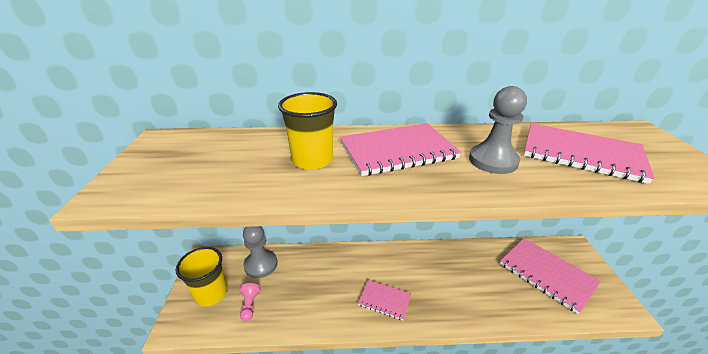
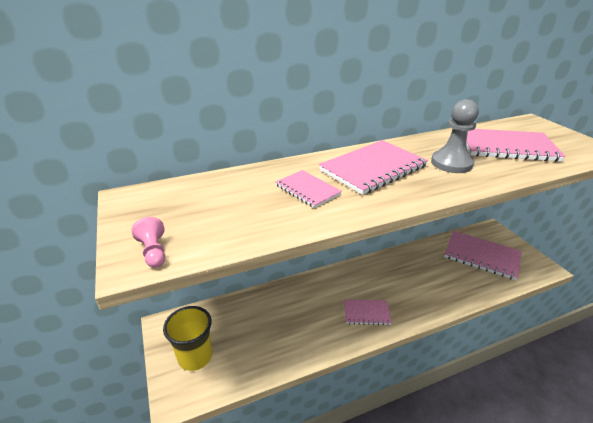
camera: 20 degrees left, 0 degrees up
(250, 305) = (243, 355): pink pawn -> pink pawn (153, 252)
(261, 265) = (231, 315): grey pawn -> none
(312, 160) = (307, 190): yellow cup -> pink notebook

